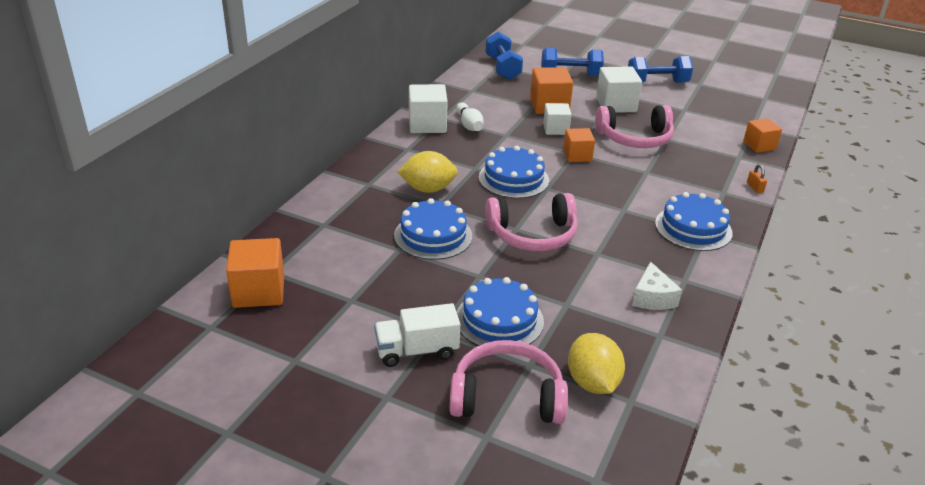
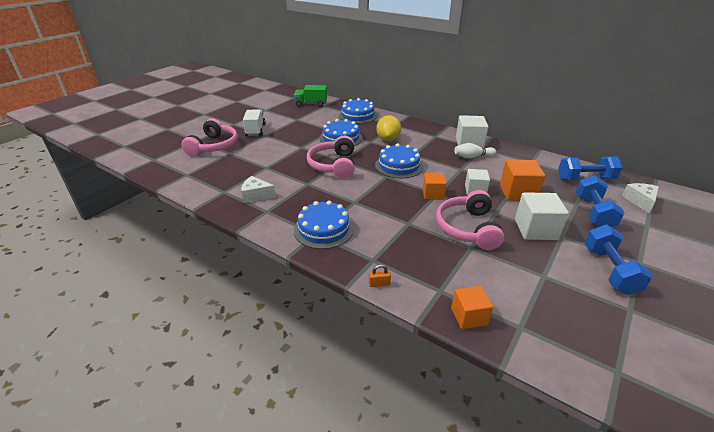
camera: 100 degrees right, 0 degrees up
(259, 291) = (311, 104): orange cube -> green truck
(499, 320) = (264, 149): blue cake -> blue cake (357, 115)
(537, 51) = (640, 201): none -> white cheese
(592, 382) = (206, 166): yellow lemon -> none

